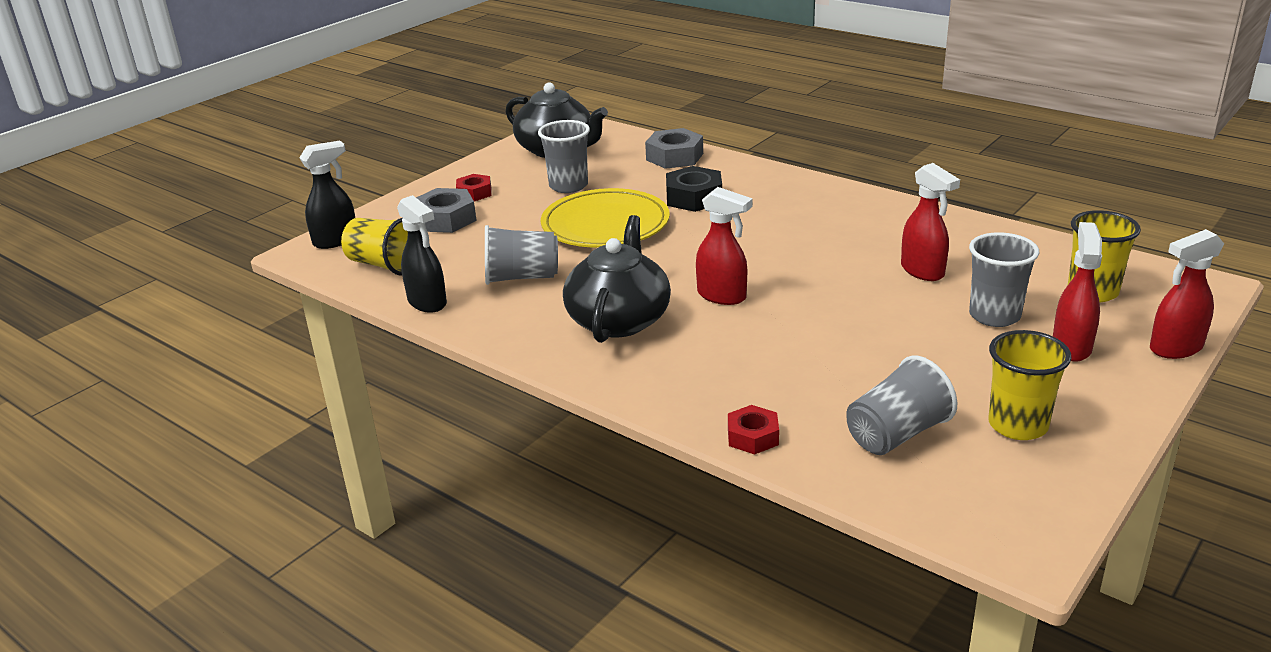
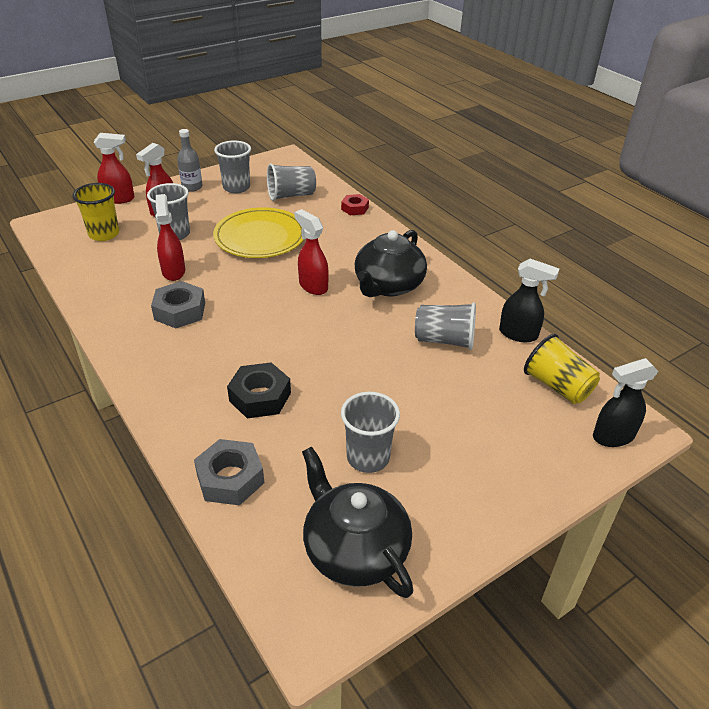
camera: 165 degrees left, 10 degrees up
(427, 303) = (518, 334): black spray bottle -> black spray bottle turned 135 degrees clockwise
(445, 219) = (504, 438): grey nut -> grey nut (180, 311)
(474, 193) = (471, 478): red nut -> none
(605, 225) = (357, 382): yellow plate -> yellow plate (260, 237)
(1018, 425) = (236, 187): yellow cup -> grey cup
(1098, 404) = (192, 187): none -> grey bottle

